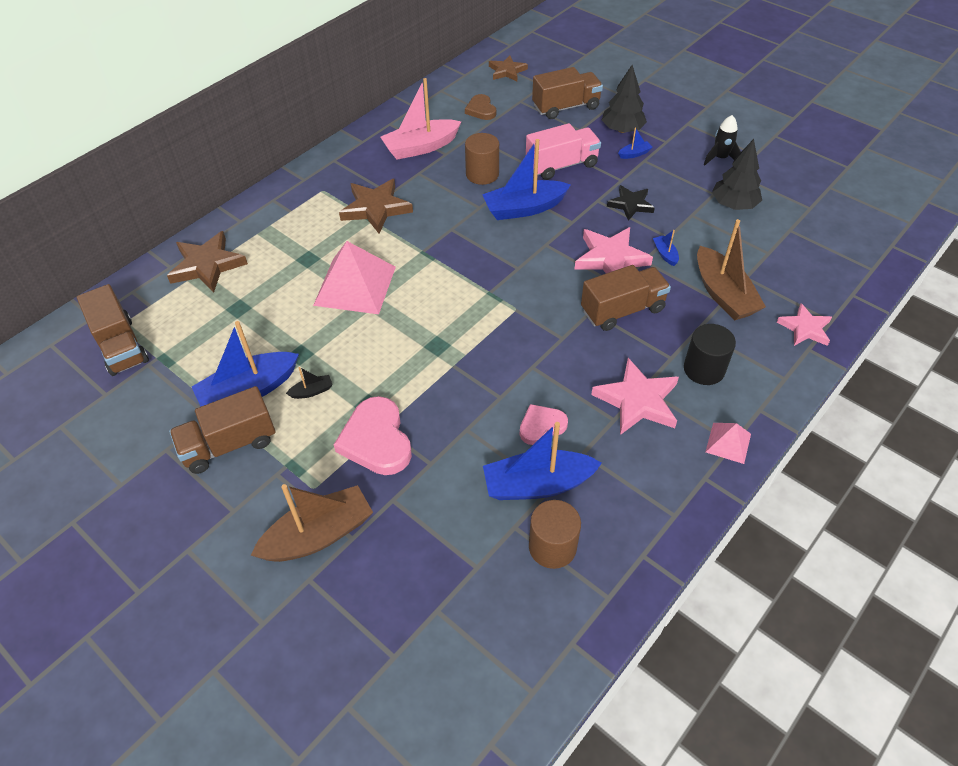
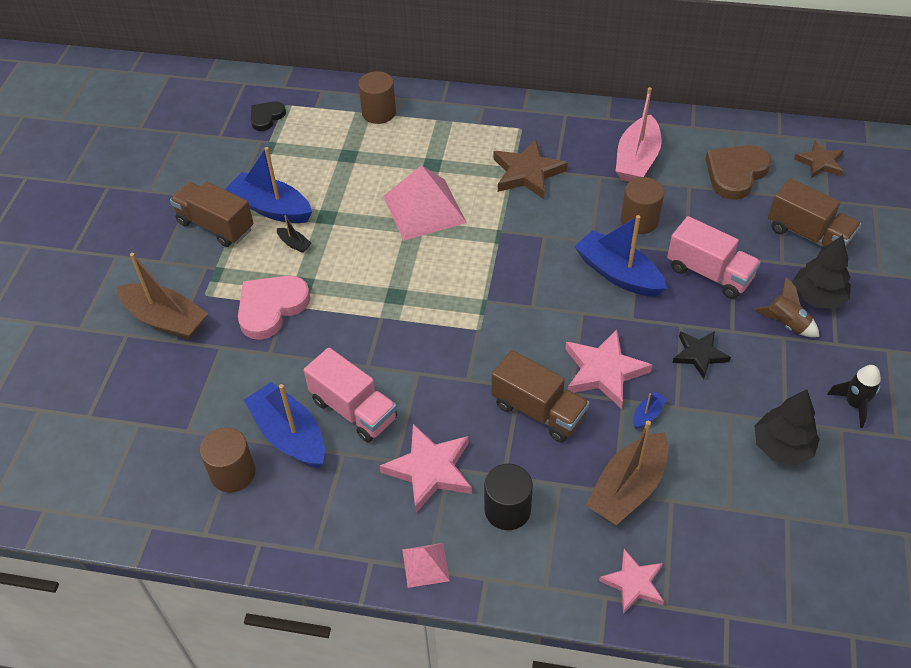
camera: 60 degrees right, 0 degrees up
(121, 346) = (266, 117): brown truck -> black heart
(207, 265) = (379, 113): brown star -> brown cylinder
(421, 147) = (637, 160): pink boat -> pink boat turned 105 degrees counterclockwise
(481, 110) = (735, 173): brown heart -> brown heart, size x1.70
(541, 426) = (354, 410): pink heart -> pink truck
(634, 154) = (786, 324): blue boat -> brown rocket

